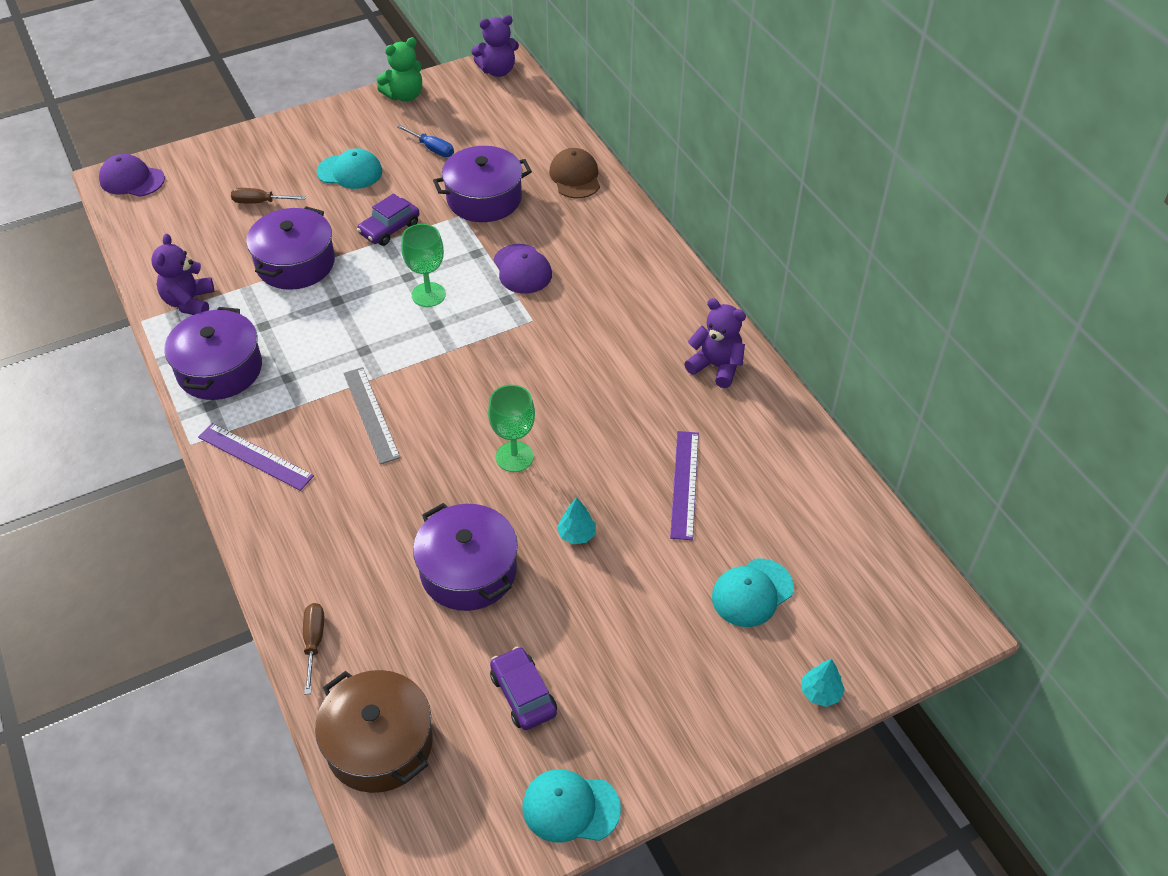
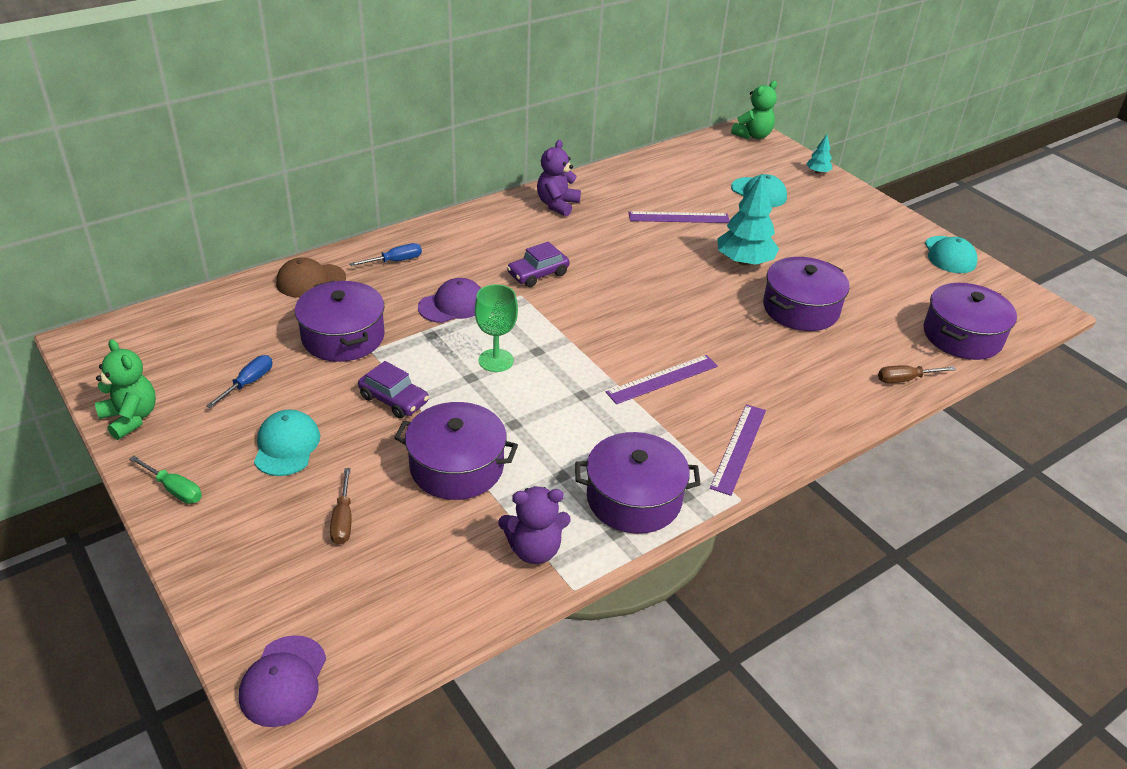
camera: 100 degrees left, 10 degrees down
(320, 122) = (175, 490): none -> green screwdriver
(371, 414) = (662, 379): grey ruler -> purple ruler
(379, 743) = (962, 336): brown pot -> purple pot
(497, 71) = (97, 345): purple teddy bear -> none
(514, 457) = (682, 294): green goblet -> none
(523, 694) = (886, 277): purple car -> purple car (538, 274)
(577, 534) = (744, 261): turquoise tree -> turquoise tree, size x2.05
(604, 231) = (396, 261): none -> blue screwdriver
(936, 628) = (753, 135): none -> green teddy bear

